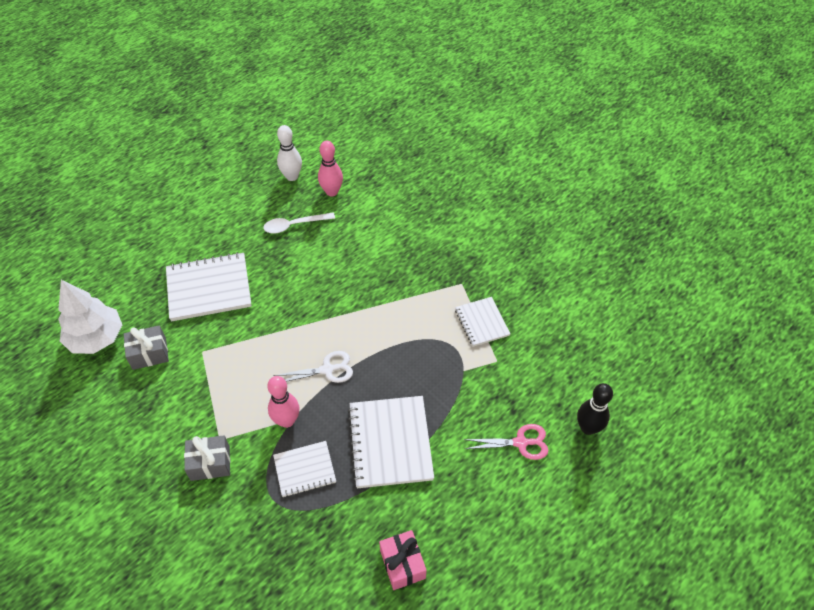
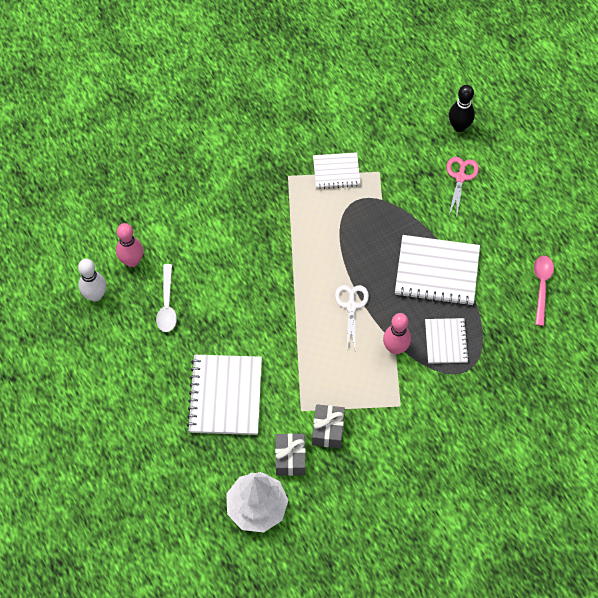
camera: 75 degrees left, 10 degrees up
(210, 463) = (422, 416): grey gift -> grey gift (328, 430)
(402, 564) = (541, 286): pink gift -> pink spoon

